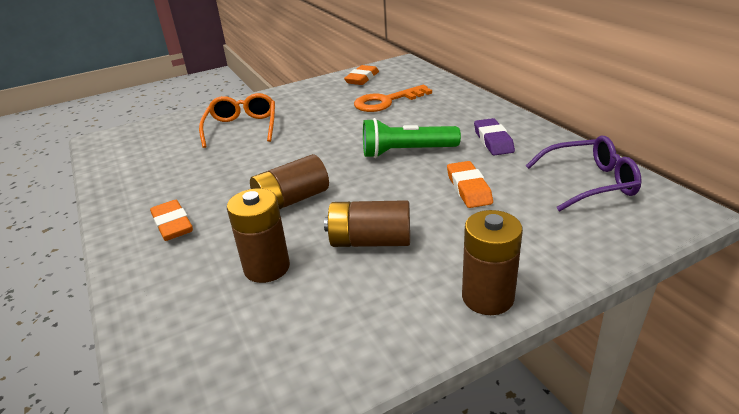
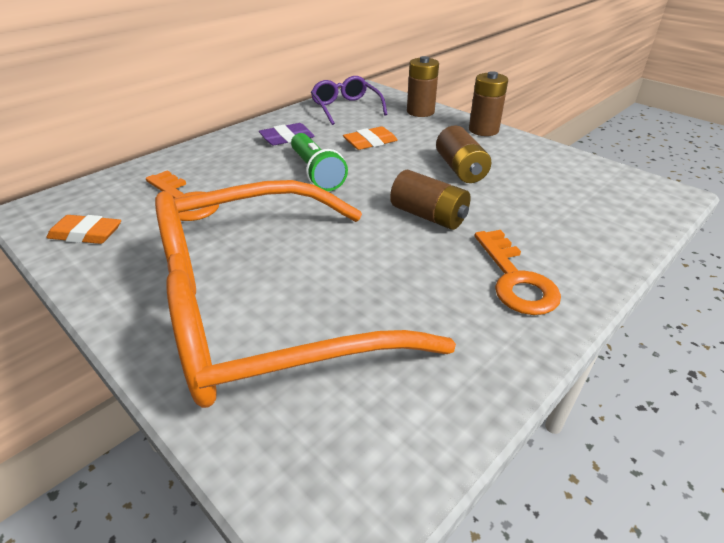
camera: 110 degrees left, 5 degrees up
(172, 224) = (515, 279): orange eraser -> orange key
(242, 127) = (264, 309): orange glasses -> orange glasses, size x2.32
(267, 267) = (524, 204): brown battery -> brown battery (420, 112)

